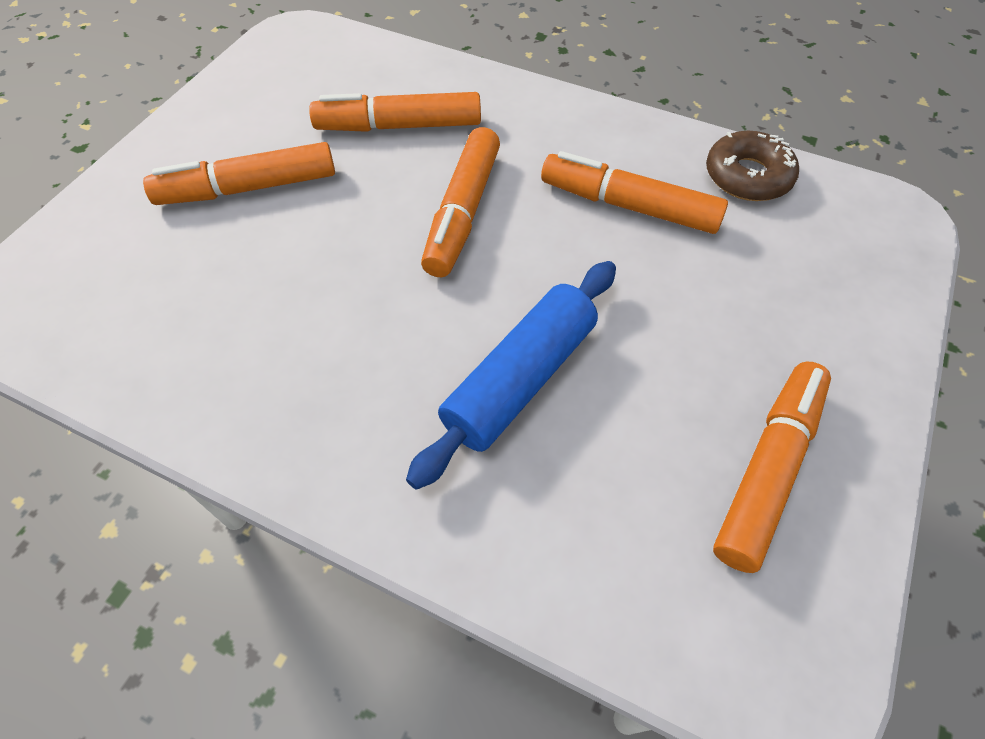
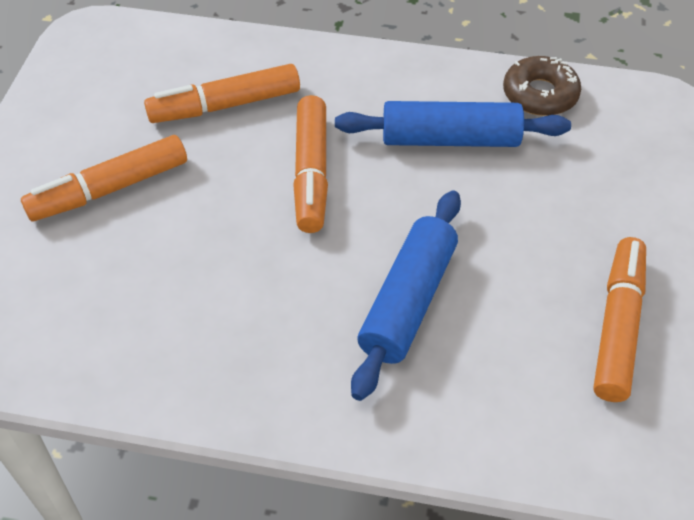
camera: 15 degrees left, 5 degrees down
(629, 206) = (450, 139): orange marker -> blue rolling pin

